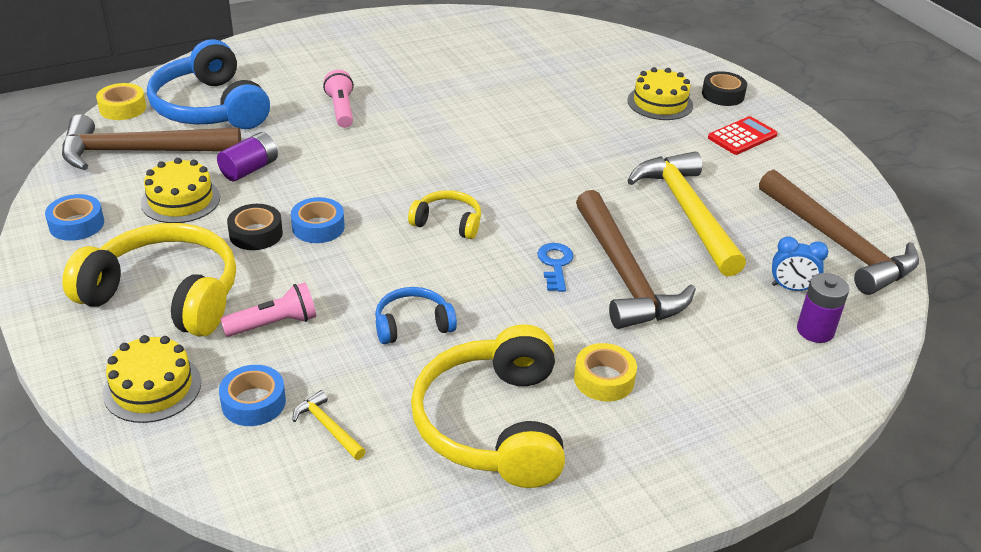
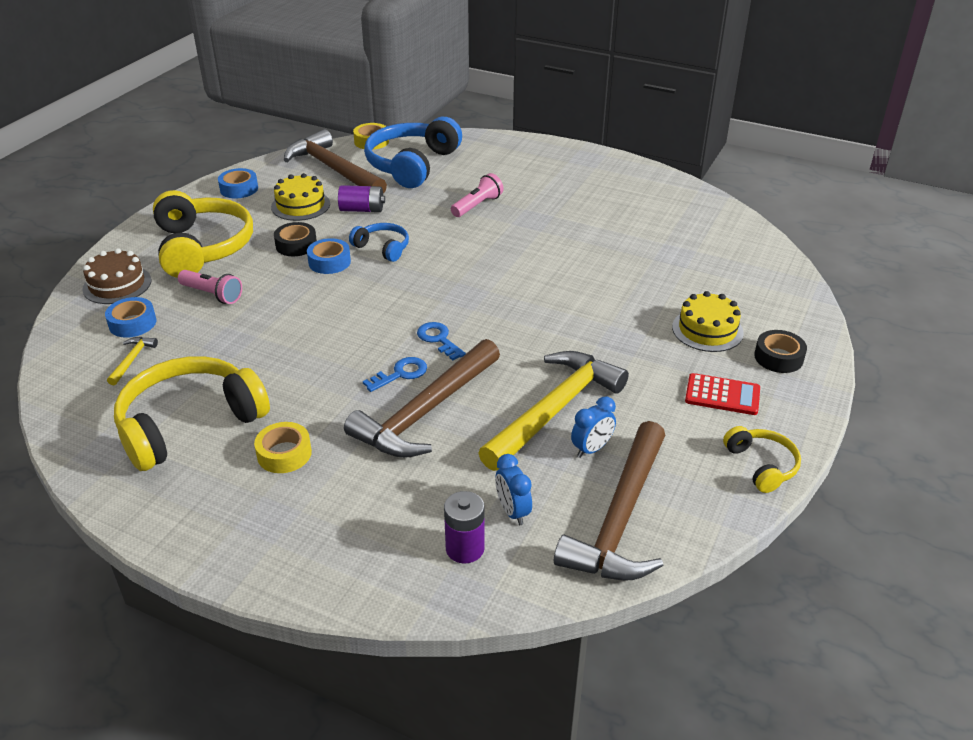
camera: 55 degrees right, 0 degrees up
(152, 387) = (117, 285): yellow cake -> brown cake
(412, 325) = (263, 345): blue headphones -> blue headphones (382, 248)
(448, 223) = (395, 307): yellow headphones -> yellow headphones (761, 465)
(527, 223) = (438, 339): none -> blue key
(750, 219) = (591, 449): none -> blue clock

